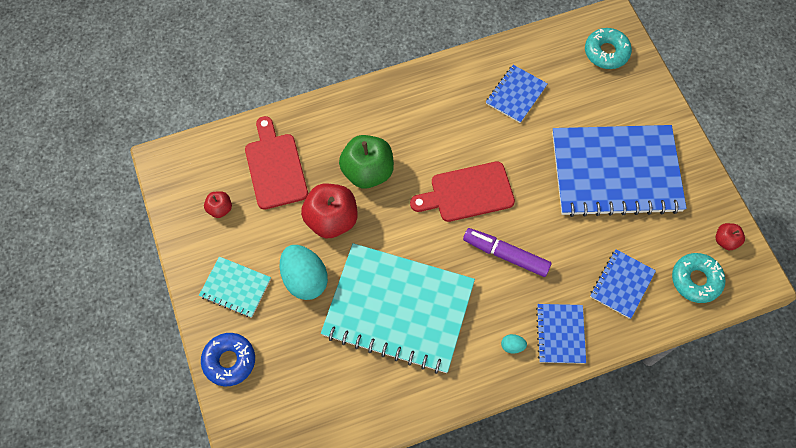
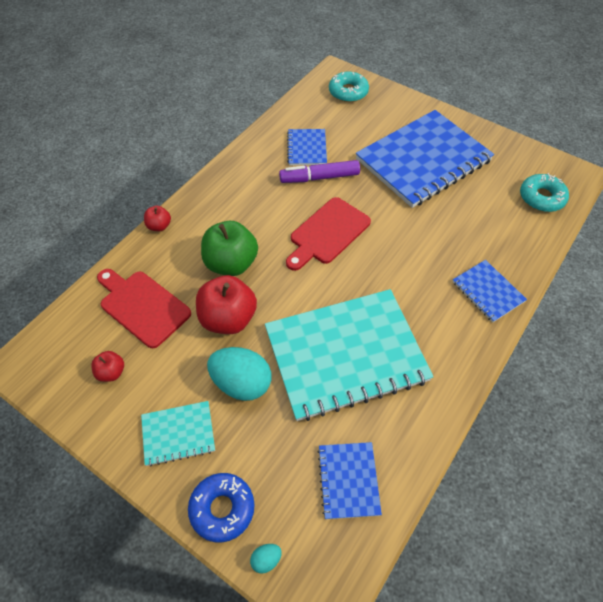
camera: 35 degrees left, 10 degrees down
(505, 255) = (396, 260): purple marker -> purple marker (319, 177)
(512, 346) = (461, 324): turquoise egg -> turquoise egg (266, 559)
(622, 284) = (497, 230): blue notebook -> blue notebook (348, 480)
(725, 240) = (535, 162): red apple -> red apple (159, 226)

